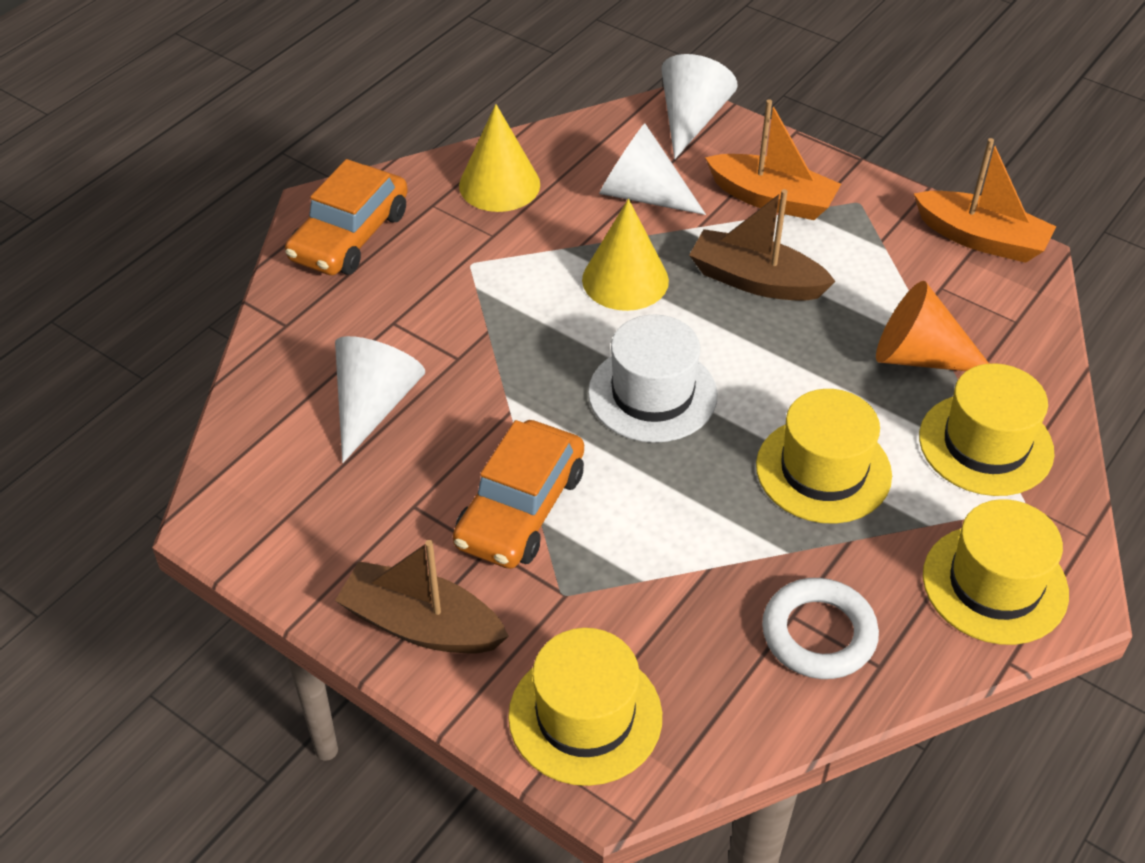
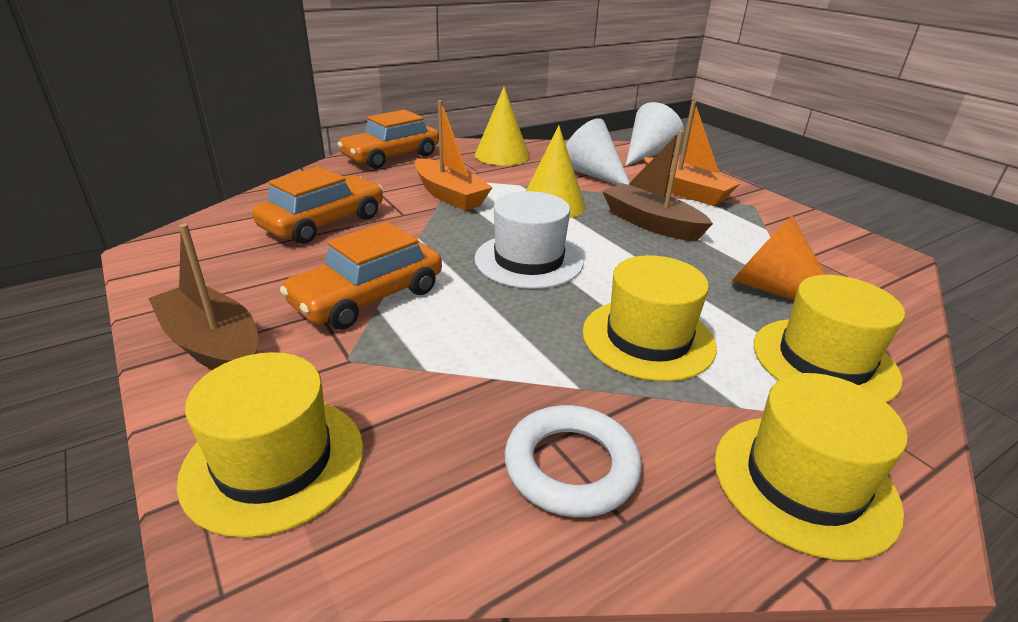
camera: 20 degrees right, 15 degrees down
(373, 406) = (323, 222): white cone -> orange car
(981, 239) = (853, 239): orange boat -> orange boat (449, 195)

